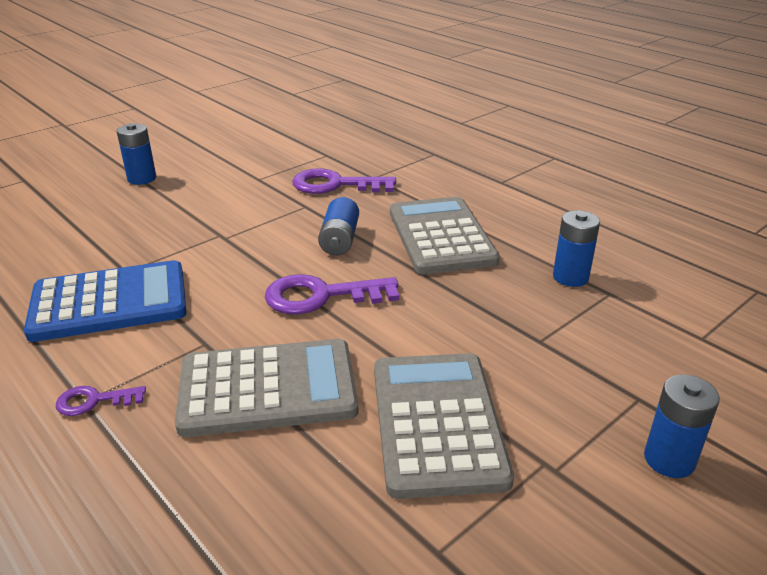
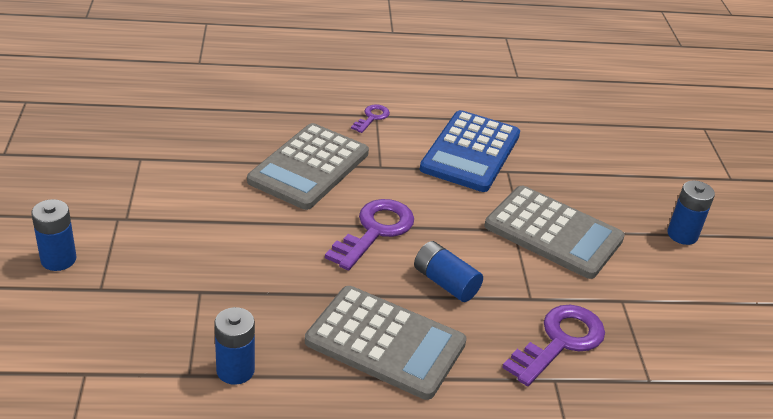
camera: 125 degrees right, 5 degrees up
(437, 423) = (202, 203): grey calculator -> grey calculator (553, 233)

